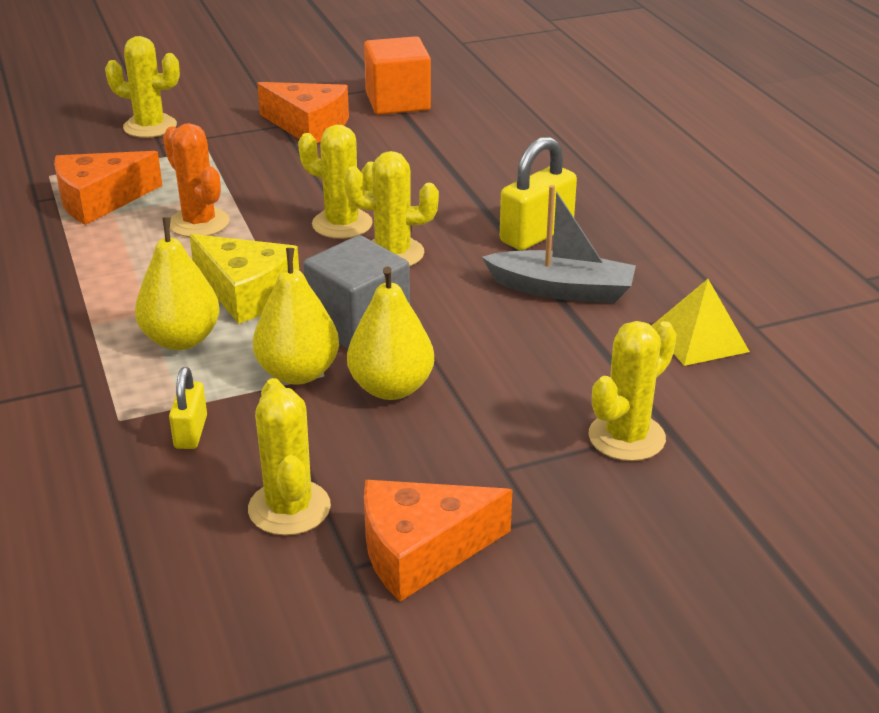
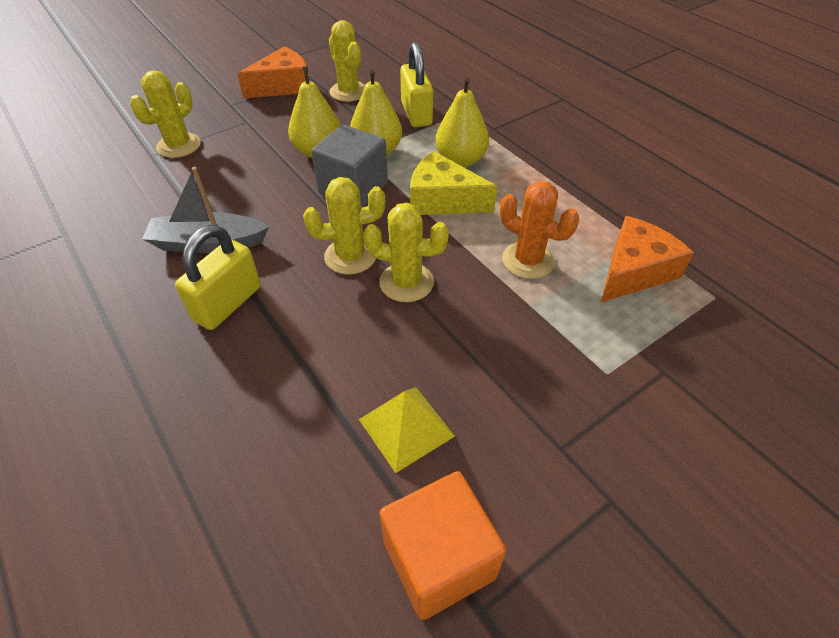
camera: 165 degrees right, 15 degrees up
(150, 126) = (707, 405): yellow cactus -> none
(190, 432) = (416, 114): yellow padlock -> yellow padlock, size x1.72
(308, 126) = (527, 453): orange cheese -> none
(699, 338) = (112, 217): yellow pyramid -> yellow pyramid (406, 427)

